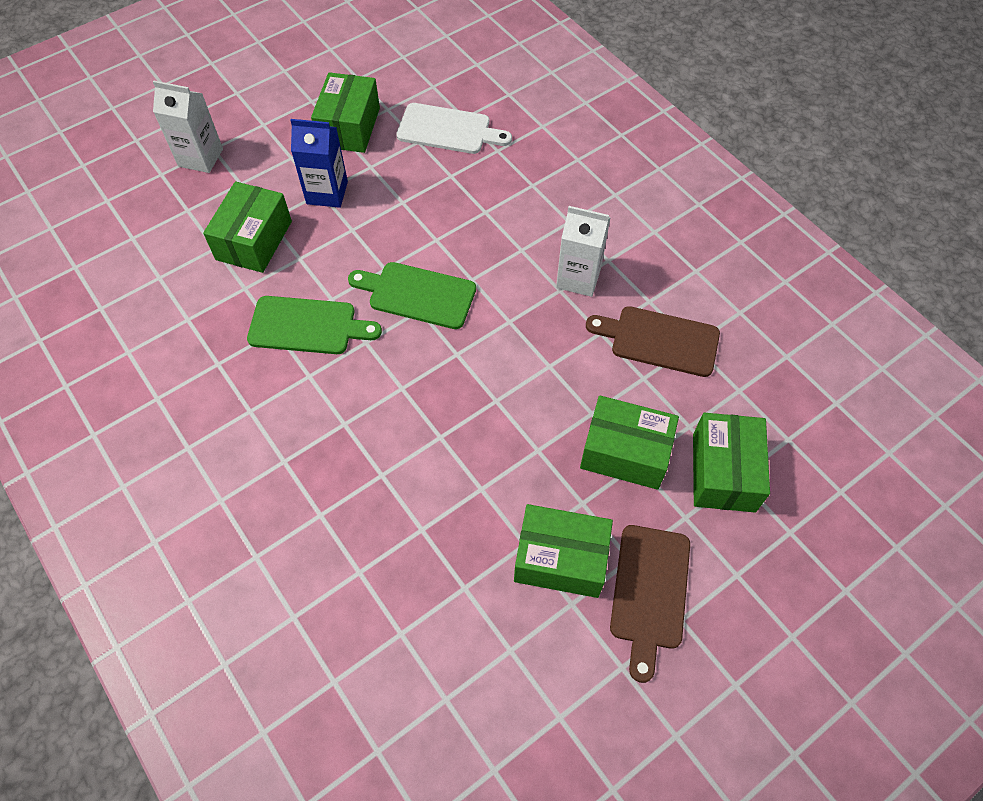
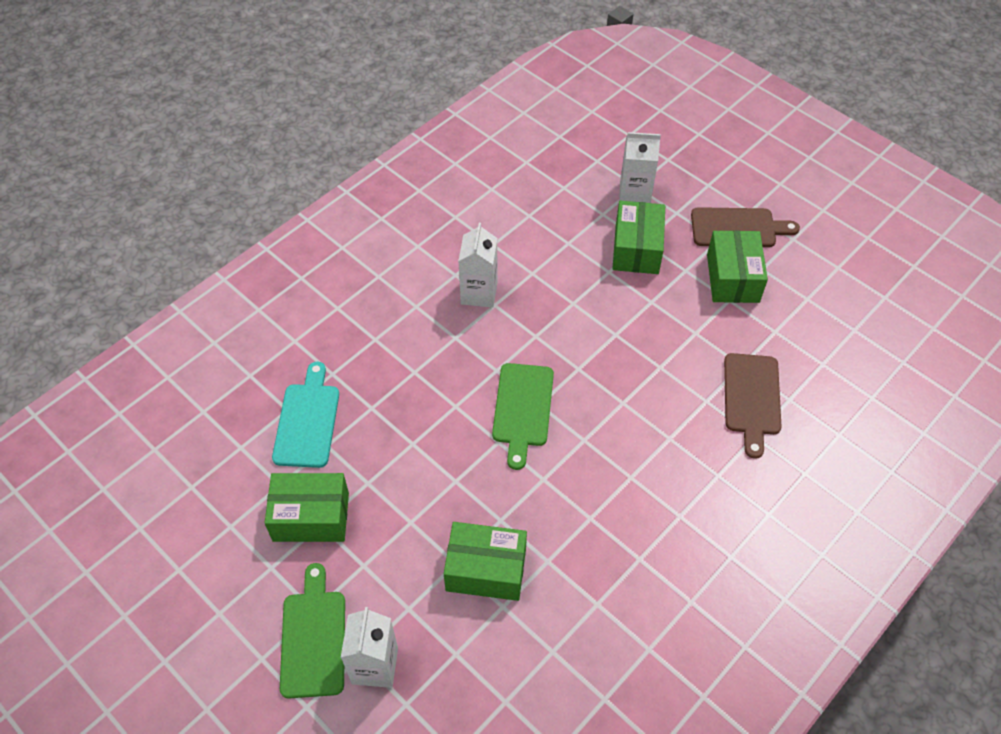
camera: 100 degrees left, 5 degrees down
(307, 326) = (578, 491): green cutting board -> green cutting board (313, 638)
(327, 193) = (410, 515): blue carton -> none
(448, 130) = (307, 421): white cutting board -> turquoise cutting board
(659, 340) = (530, 235): brown cutting board -> brown cutting board (752, 398)
(723, 472) = (634, 194): green box -> white carton

